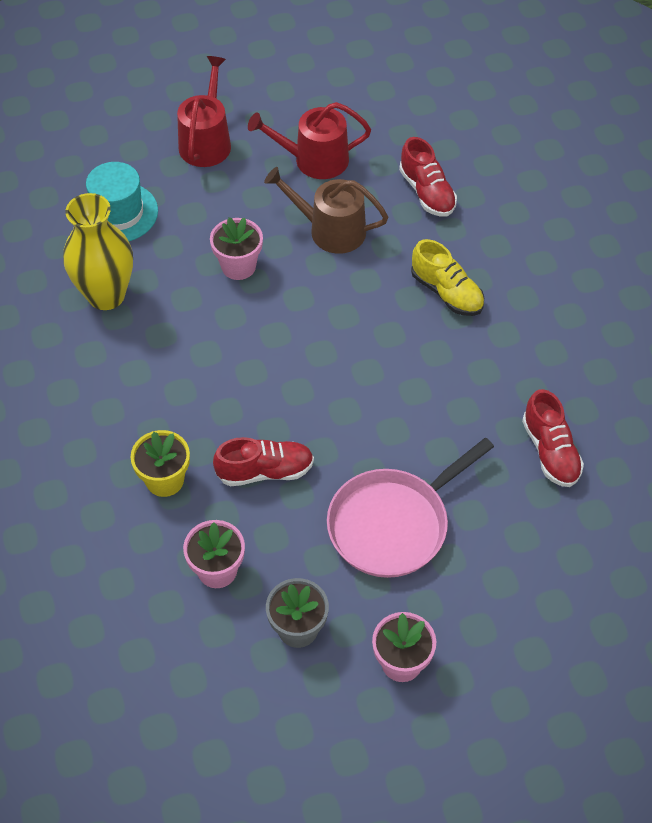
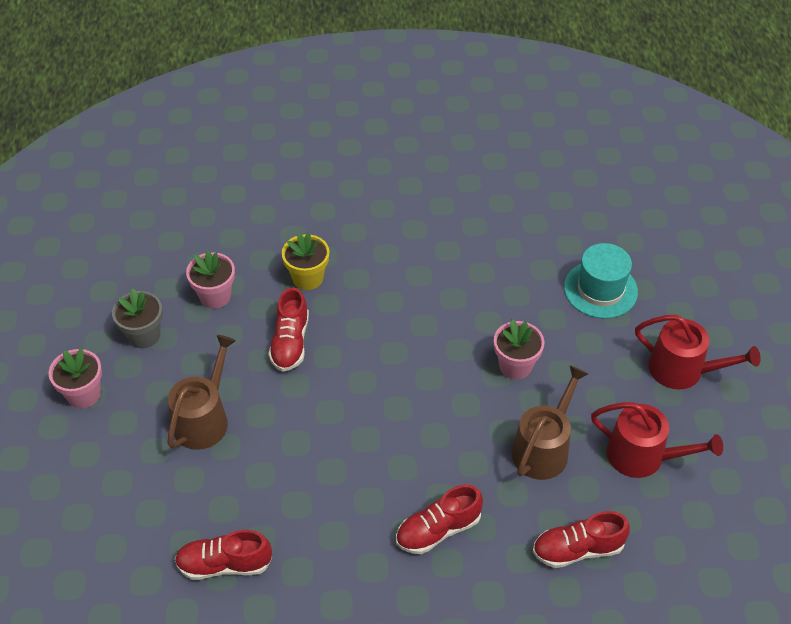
camera: 105 degrees right, 5 degrees down
(106, 295) = (506, 268): yellow vase -> none
(314, 160) = (642, 456): red watering can -> red watering can turned 105 degrees clockwise
(393, 524) = (204, 419): pink pan -> brown watering can
(447, 292) = (438, 530): yellow shoe -> red shoe

